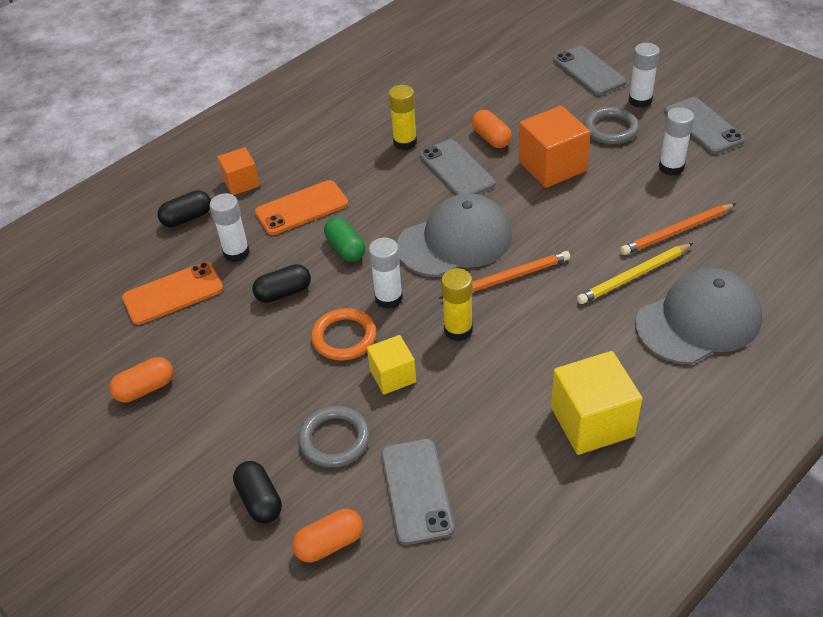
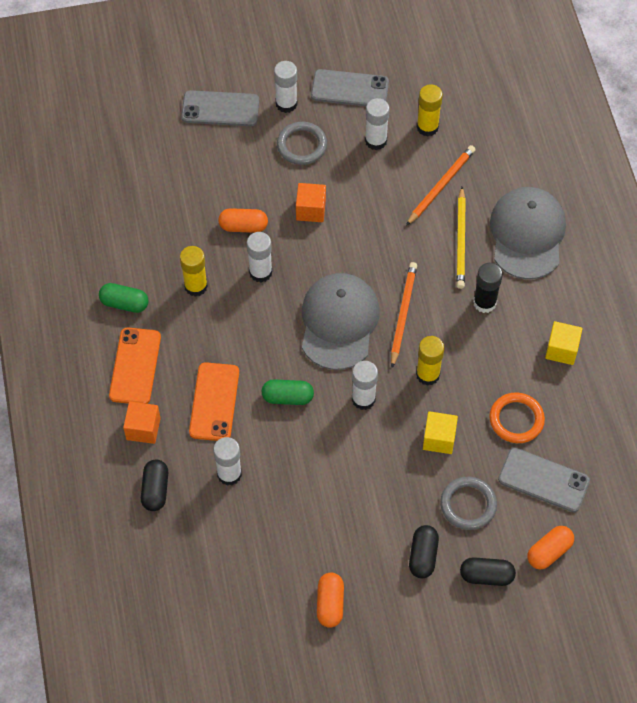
camera: 60 degrees left, 15 degrees up
(173, 294) = (241, 541): orange phone -> orange phone (135, 366)
(283, 293) = (302, 464): black capsule -> black capsule (423, 556)
(330, 544) = (549, 552): orange capsule -> orange capsule turned 45 degrees clockwise
(344, 337) = (379, 448): orange ring -> orange ring (516, 419)
(350, 116) = (124, 303): none -> green capsule
(456, 170) = (260, 272): grey phone -> white glue stick
(552, 166) = (311, 210): orange cube -> orange cube, size x0.60
(583, 330) = (484, 303): none -> black glue stick
(592, 422) = (561, 350): yellow cube -> yellow cube, size x0.60
(677, 231) = (441, 186): orange pencil -> orange pencil turned 150 degrees counterclockwise
(728, 190) = (427, 127): none -> yellow glue stick

